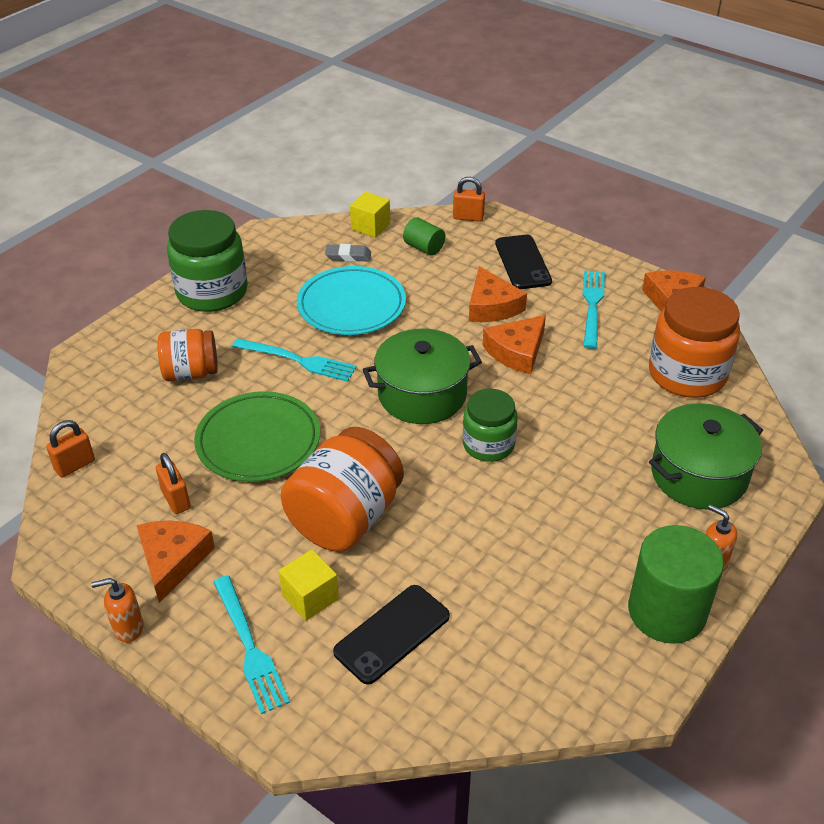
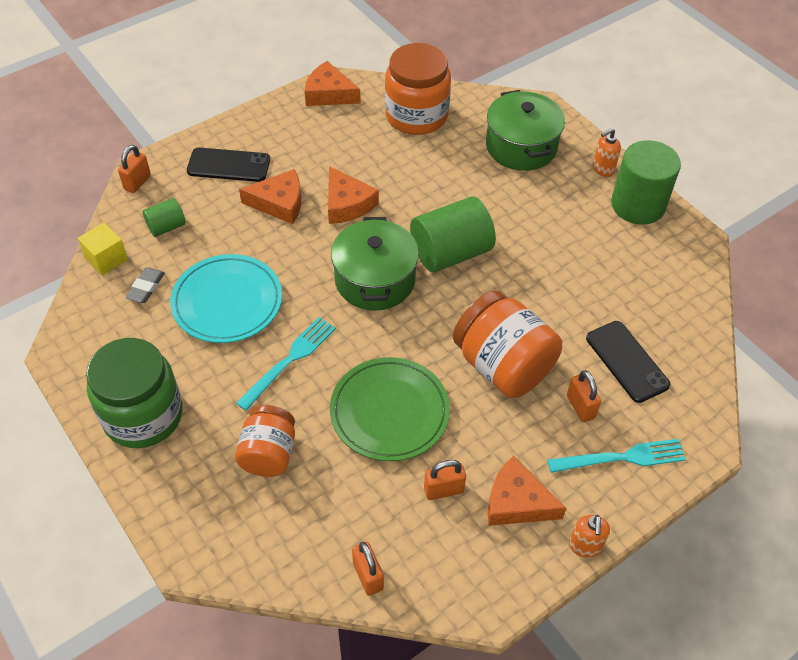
camera: 75 degrees left, 10 degrees up
(310, 597) = (580, 407): yellow cube -> orange padlock
(488, 445) = (450, 253): green jar -> green cylinder
(592, 305) = (310, 140): turquoise fork -> none

